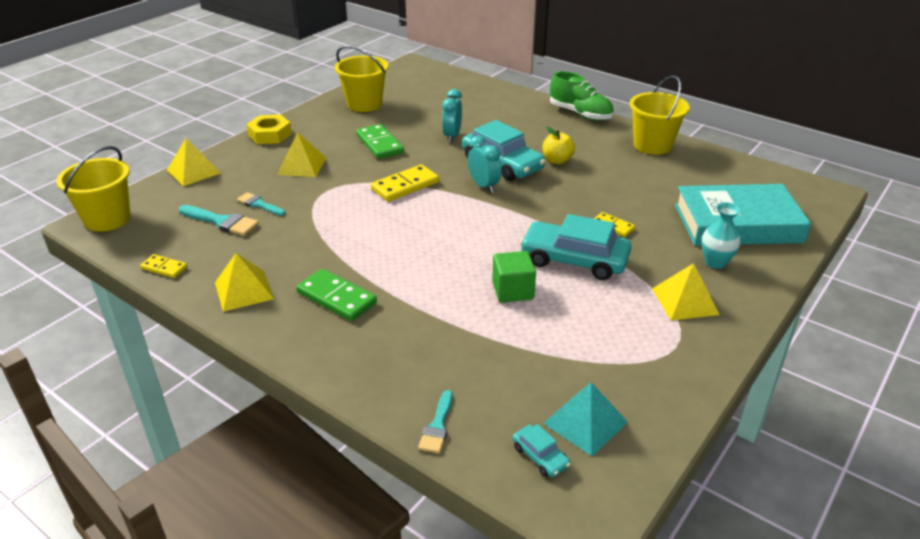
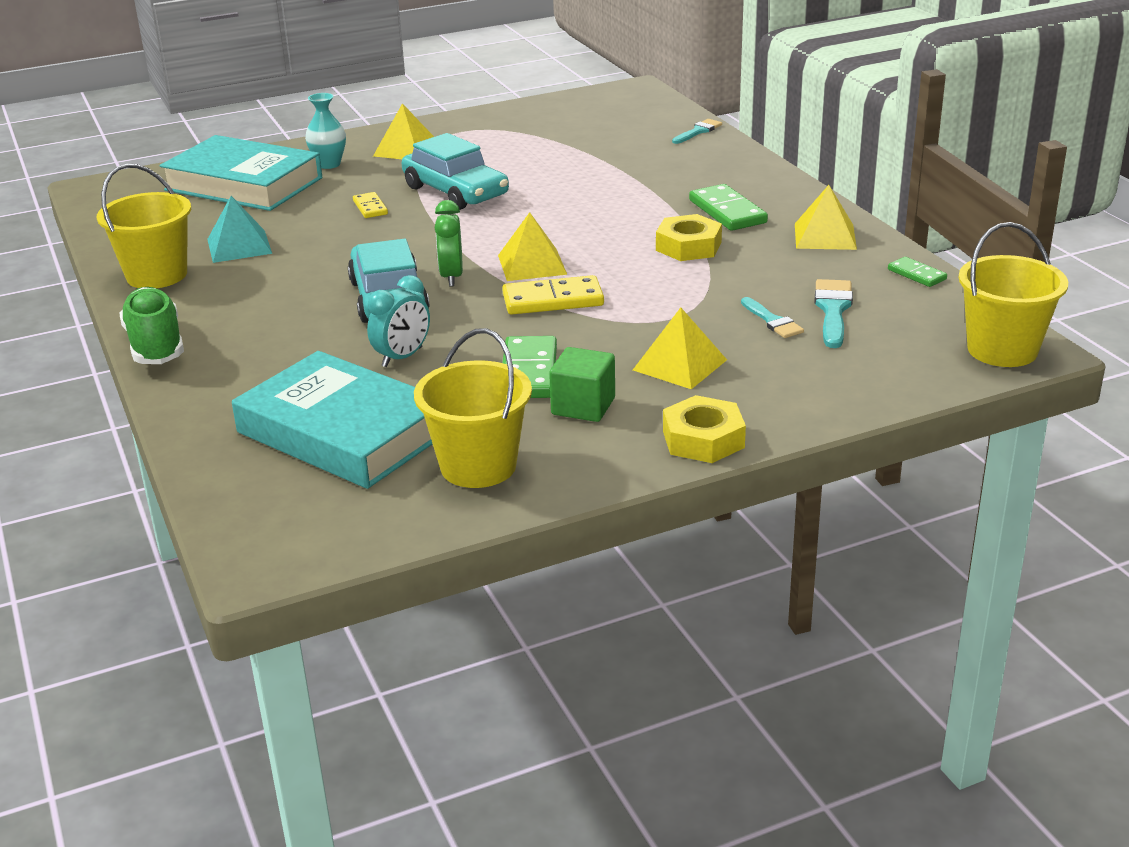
camera: 150 degrees left, 5 degrees down
(164, 268) = (916, 274): yellow domino -> green domino
(194, 171) = (862, 397): yellow pyramid -> yellow pyramid (532, 264)
(221, 222) = (833, 310): turquoise brush -> turquoise brush turned 45 degrees clockwise
(347, 251) = (688, 246): none -> yellow nut
(437, 102) = (343, 432): none -> turquoise book
(484, 186) = (451, 277): turquoise clock -> green clock
(513, 290) = (547, 183): green cube -> green cube (583, 406)
(540, 456) = (638, 109): turquoise car -> none
(557, 161) = (312, 285): yellow apple -> none
(585, 422) = (588, 115): turquoise pyramid -> turquoise pyramid (239, 246)

